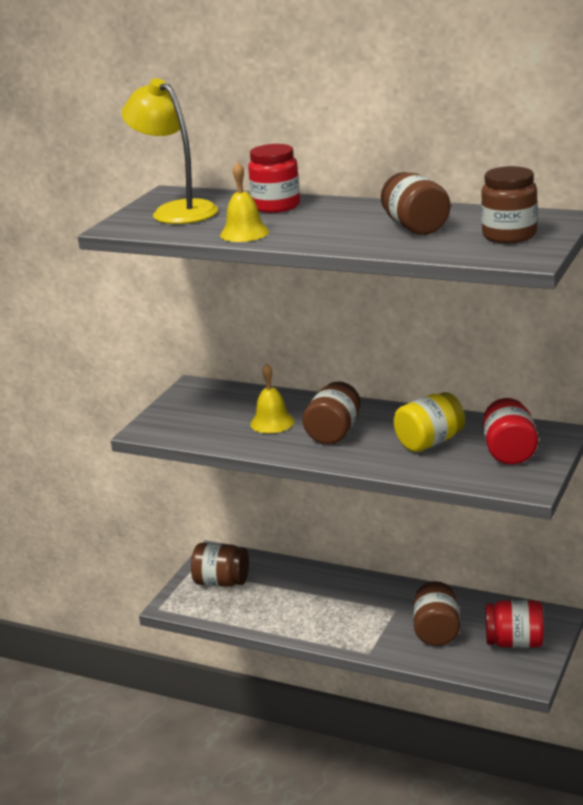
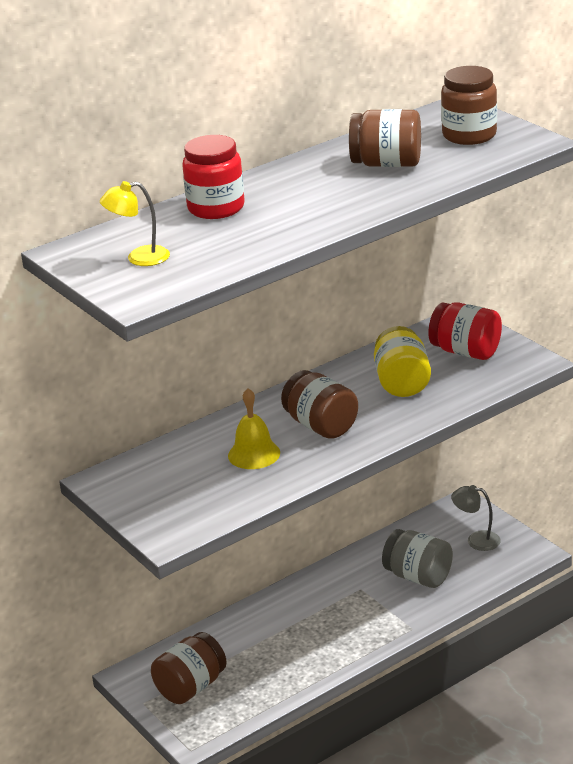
camera: 60 degrees left, 5 degrees up
(176, 211) = (139, 258): yellow lamp -> yellow lamp, size x0.51
(244, 233) = (274, 238): yellow bell -> none
(436, 631) = (418, 576): brown jar -> grey jar
(514, 642) = (476, 540): red jar -> grey lamp

